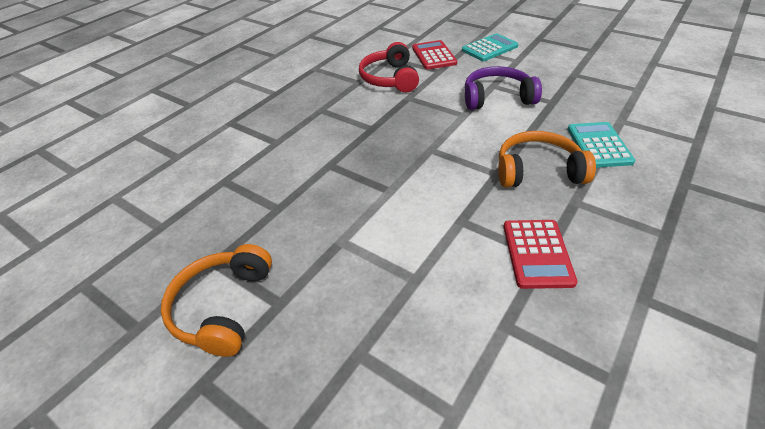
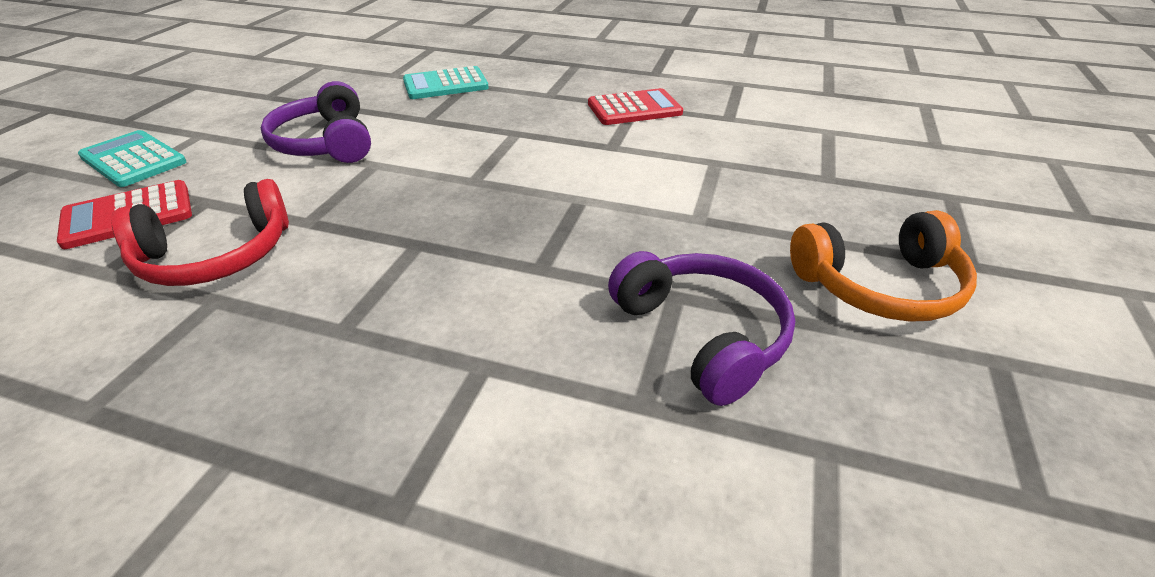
camera: 110 degrees left, 5 degrees down
(245, 210) = (703, 334): none -> purple headphones
(538, 171) = (502, 112): orange headphones -> none

